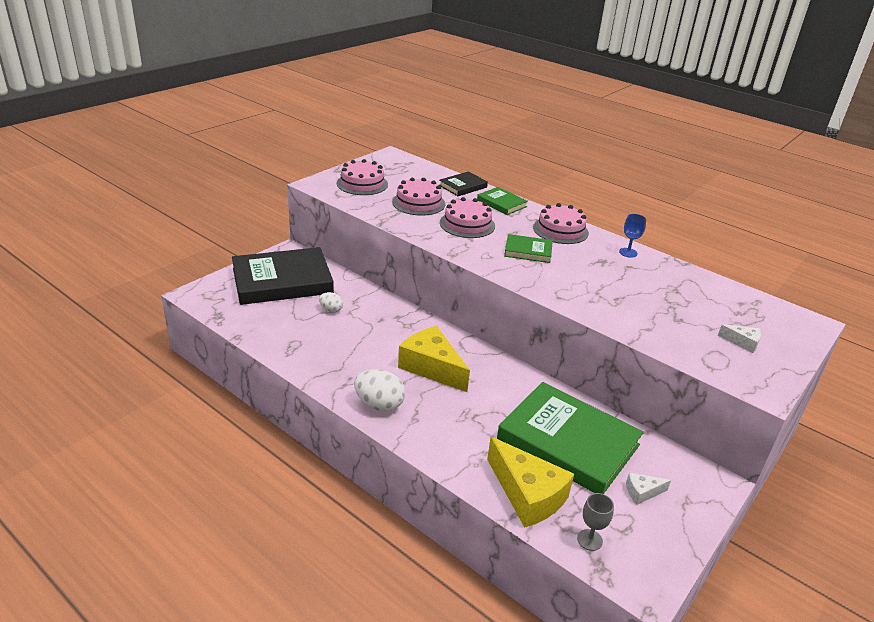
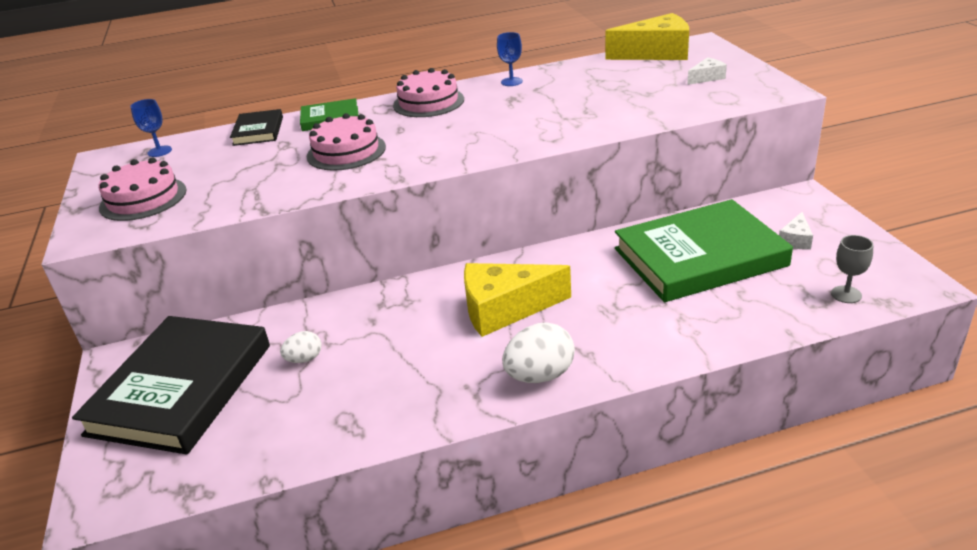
camera: 50 degrees left, 0 degrees up
(412, 167) = (159, 151): none -> blue goblet
(418, 203) = (253, 170): pink cake -> none
(527, 494) = (763, 311): yellow cheese -> yellow cheese (656, 53)
(528, 251) = (447, 131): green book -> none

